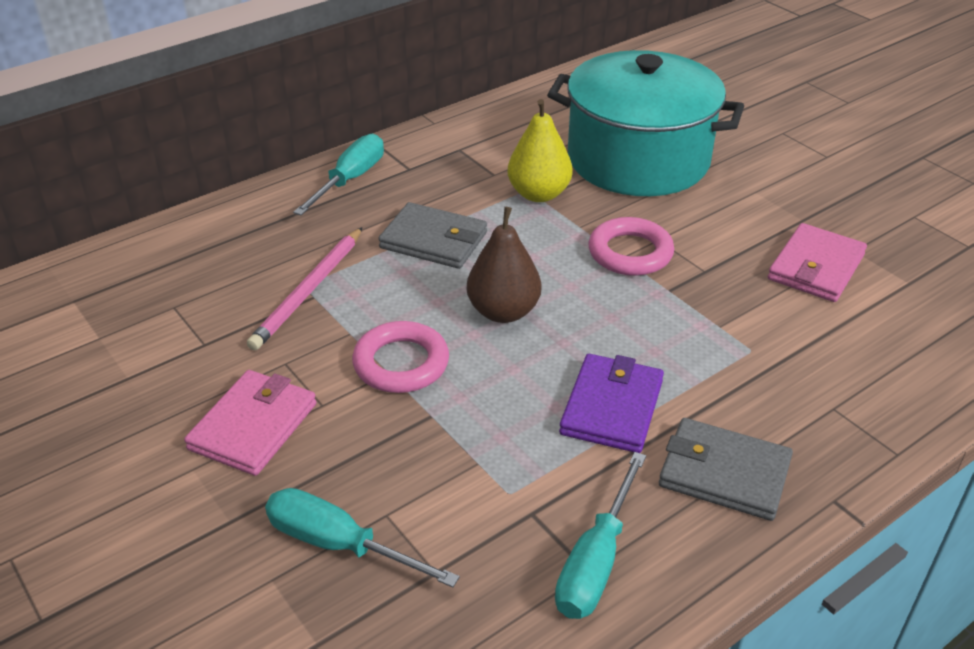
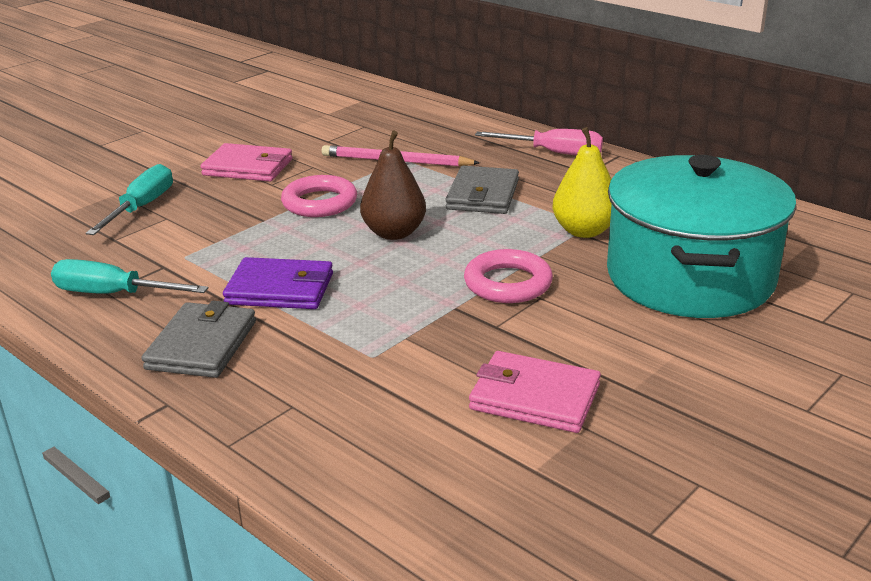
camera: 80 degrees right, 10 degrees down
(350, 179) = (554, 153): turquoise screwdriver -> pink screwdriver

